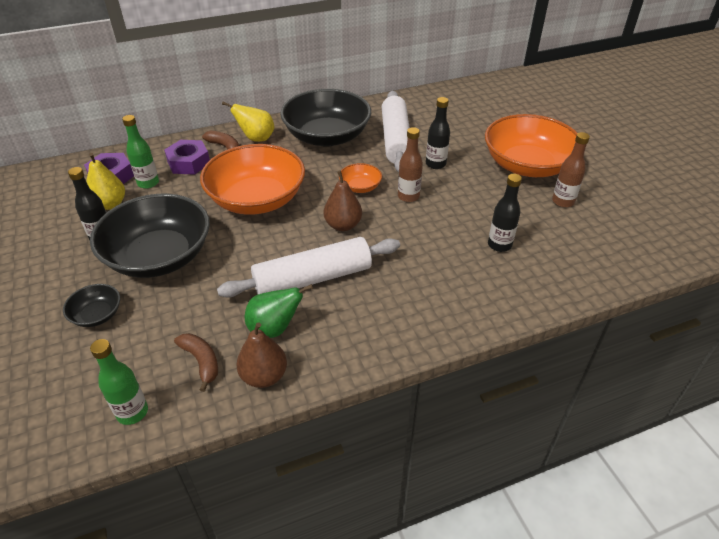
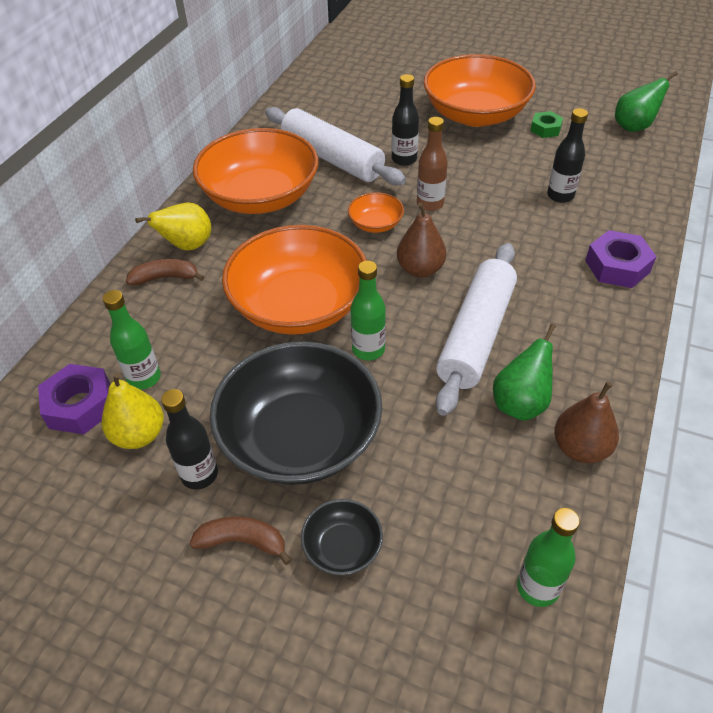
camera: 45 degrees left, 5 degrees up
(189, 163) = (153, 322): purple nut -> purple nut (617, 266)
(201, 361) = (514, 487): brown banana -> brown banana (242, 541)
(251, 243) = (368, 350): none -> green bottle
(327, 136) = (260, 196): black bowl -> orange bowl
(563, 201) = (545, 129): brown bottle -> green nut
(638, 240) = (634, 127): none -> green pear

